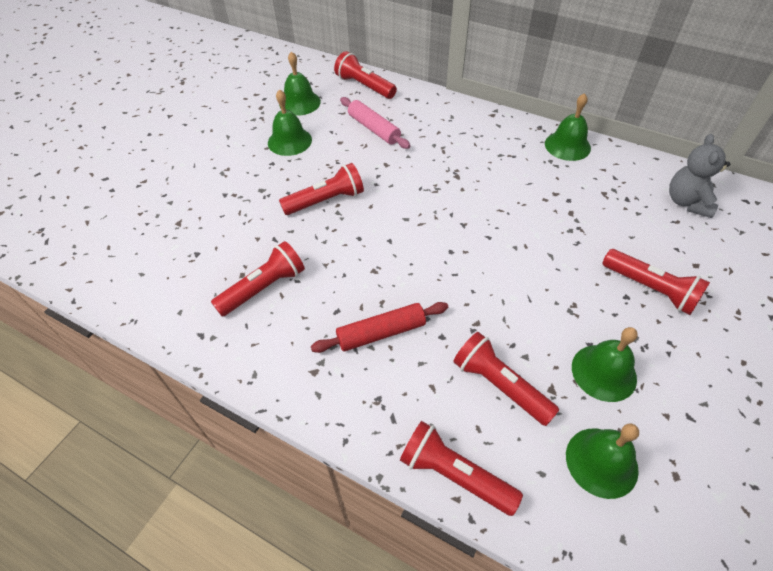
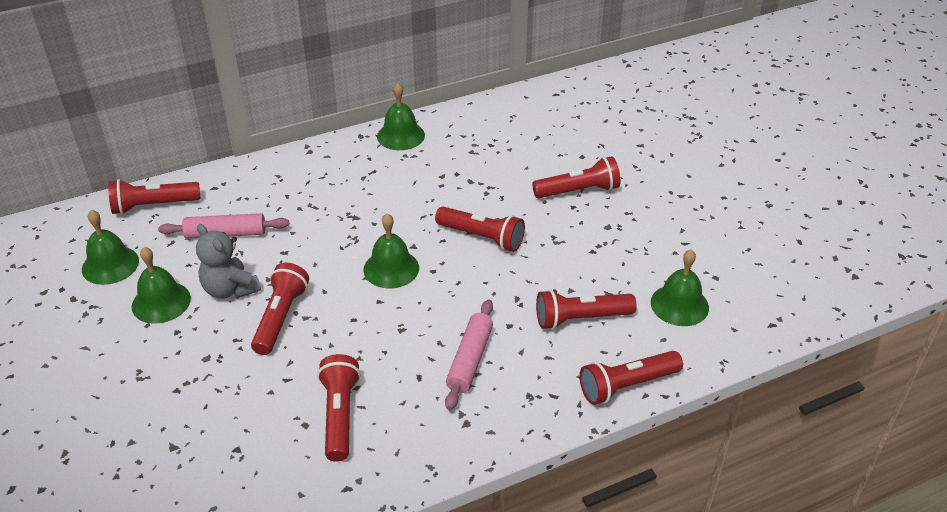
camera: 55 degrees left, 10 degrees down
(381, 333) = (470, 360): red rolling pin -> pink rolling pin
(518, 258) = (482, 237): none -> red flashlight
(604, 372) = (619, 259): green bell -> green bell (391, 268)
(687, 202) = (527, 120): grey teddy bear -> grey teddy bear (230, 289)

